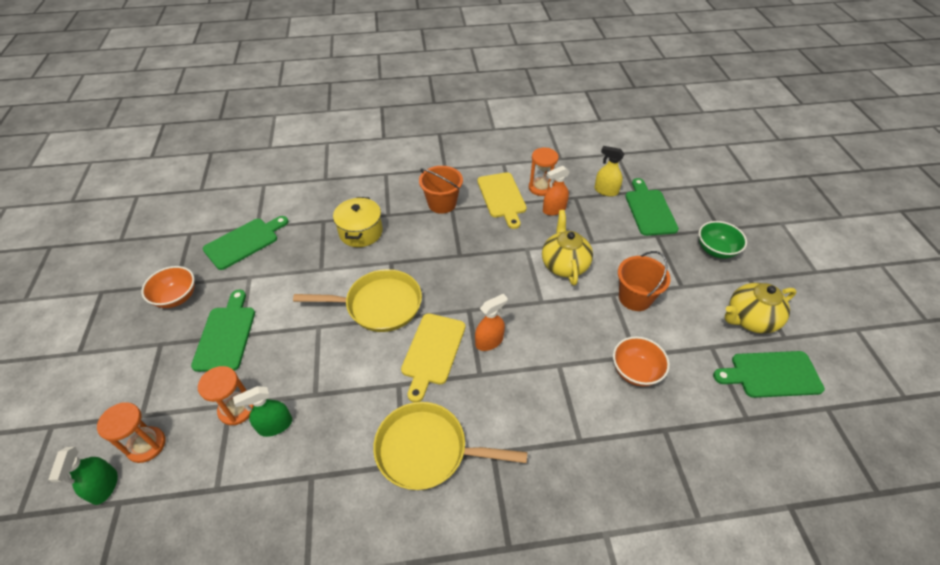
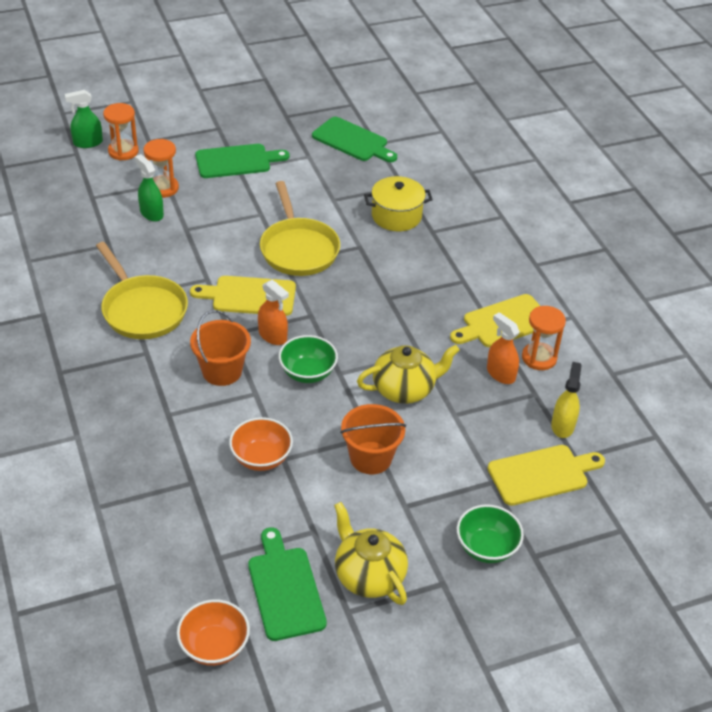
camera: 75 degrees right, 5 degrees down
(176, 297) = (270, 121): orange bowl -> orange bowl (214, 646)
(428, 450) = (142, 309): yellow pan -> yellow pan turned 150 degrees clockwise
(442, 203) = (469, 271): orange bucket -> orange bucket (222, 371)
(538, 323) = (307, 373): none -> green bowl
(649, 210) = (542, 474): green cutting board -> yellow cutting board

